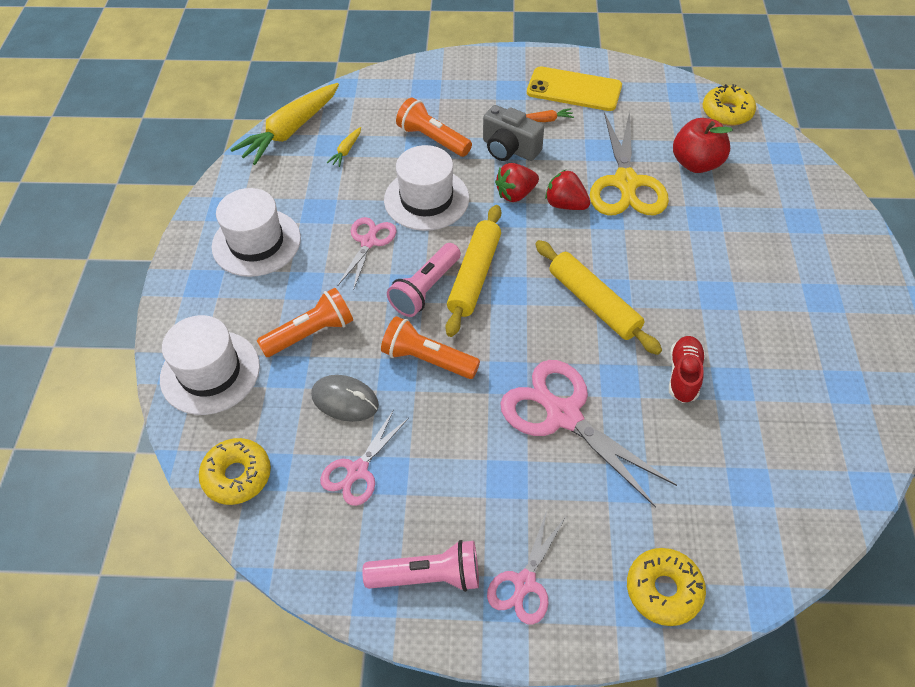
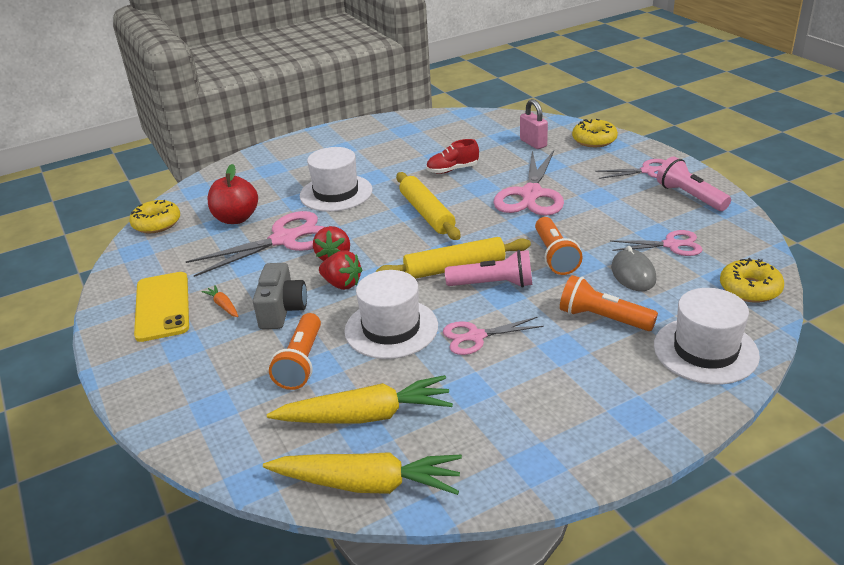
camera: 120 degrees left, 20 degrees down
(256, 242) = (552, 408): white hat -> white hat (336, 193)
(346, 151) = (366, 416): yellow carrot -> yellow carrot, size x2.36
(593, 303) = (427, 213): yellow rolling pin -> yellow rolling pin turned 45 degrees counterclockwise
(626, 183) = (284, 239): yellow scissors -> pink scissors
(703, 506) = (533, 143): none -> pink padlock

